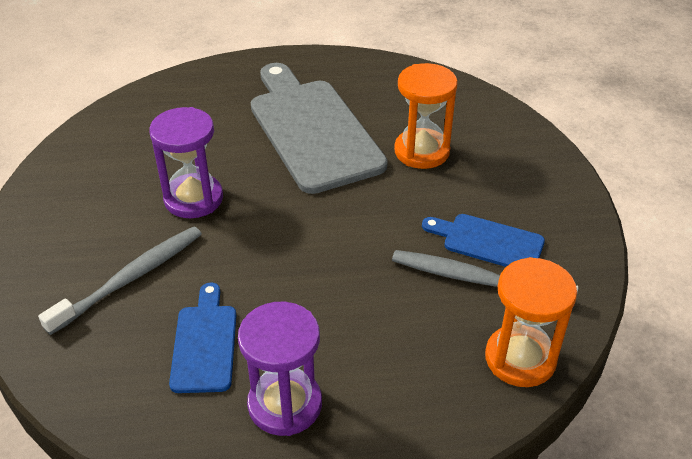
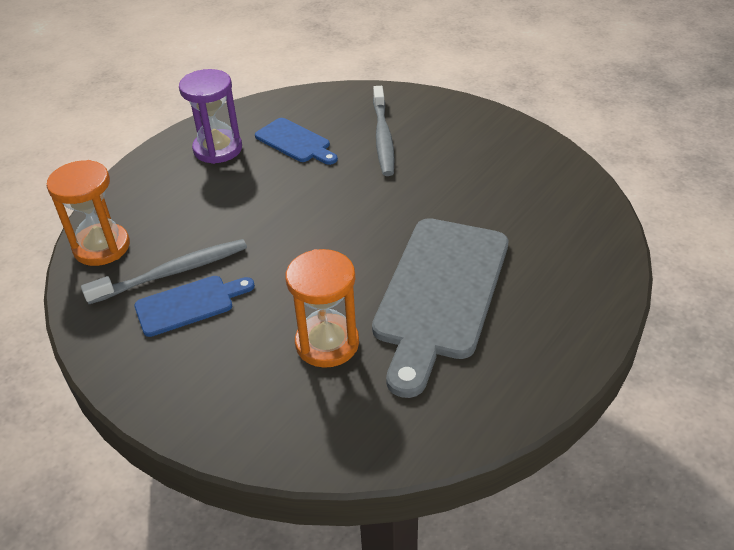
camera: 135 degrees right, 0 degrees up
(193, 199) = (428, 190): purple hourglass -> none
(312, 130) = (440, 294): grey cutting board -> grey cutting board turned 90 degrees clockwise

